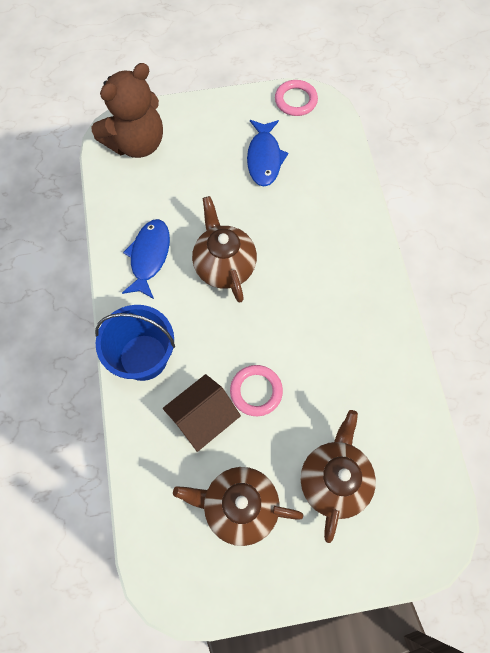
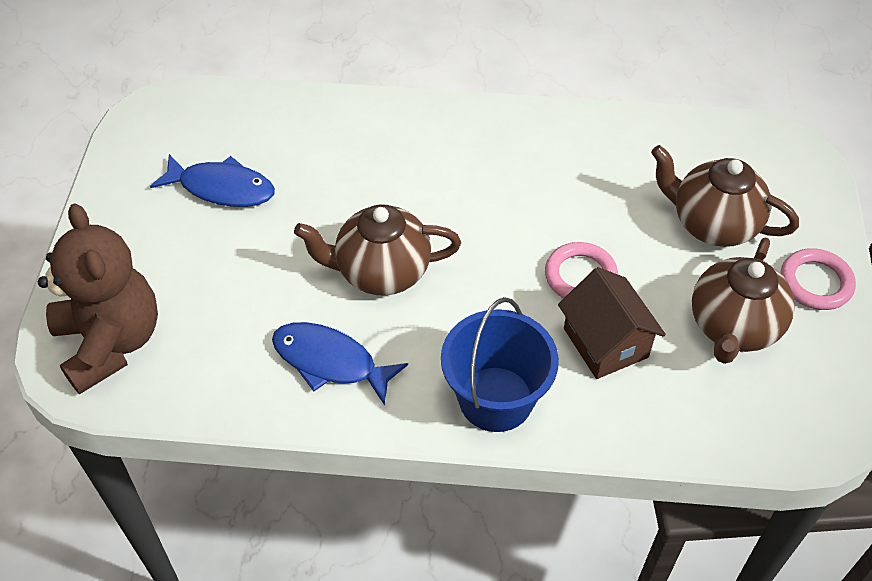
camera: 75 degrees left, 15 degrees down
(295, 100) = (140, 131): pink ring -> pink ring (815, 283)

